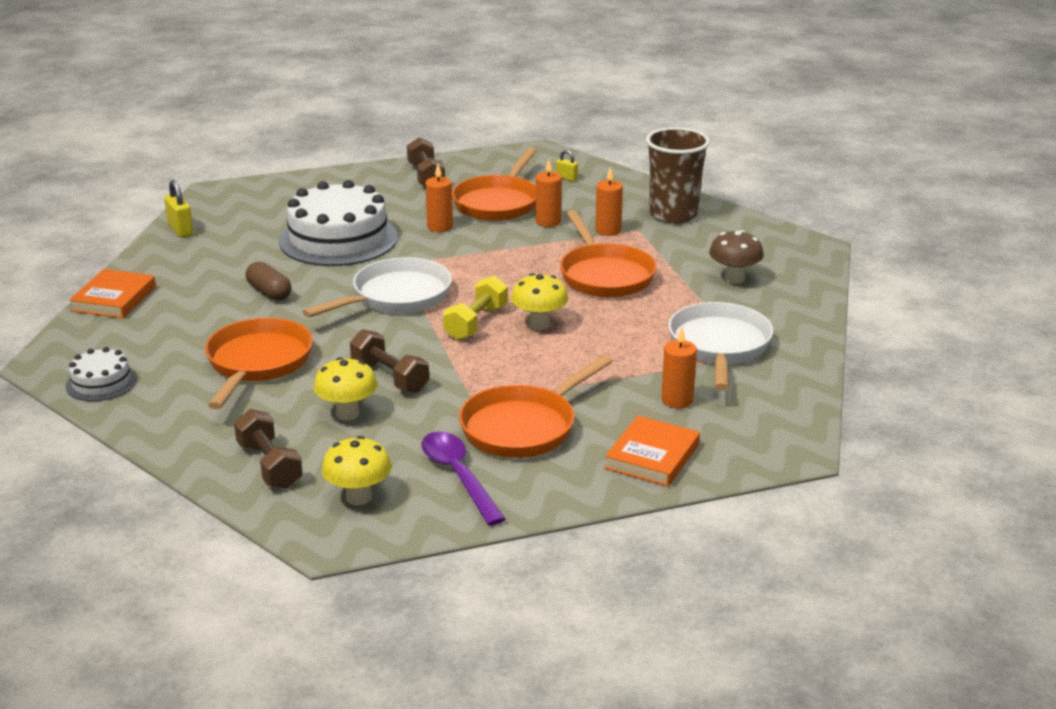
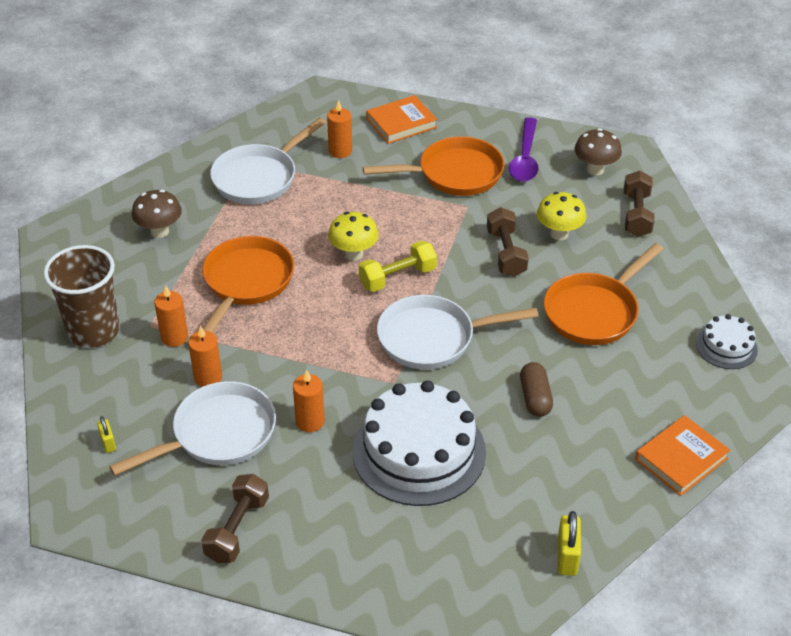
camera: 145 degrees left, 15 degrees up
(358, 497) = (595, 169): yellow mushroom -> brown mushroom
(498, 203) = (218, 434): orange pan -> white pan

